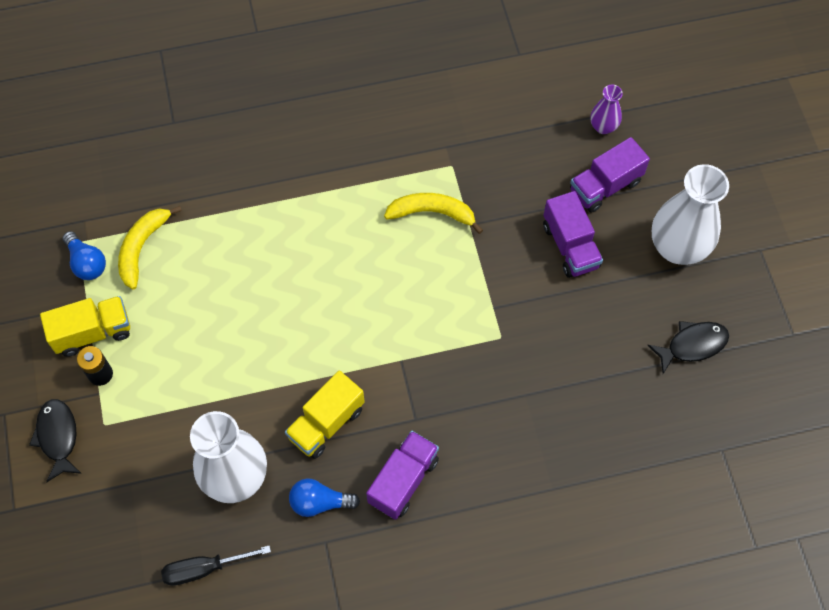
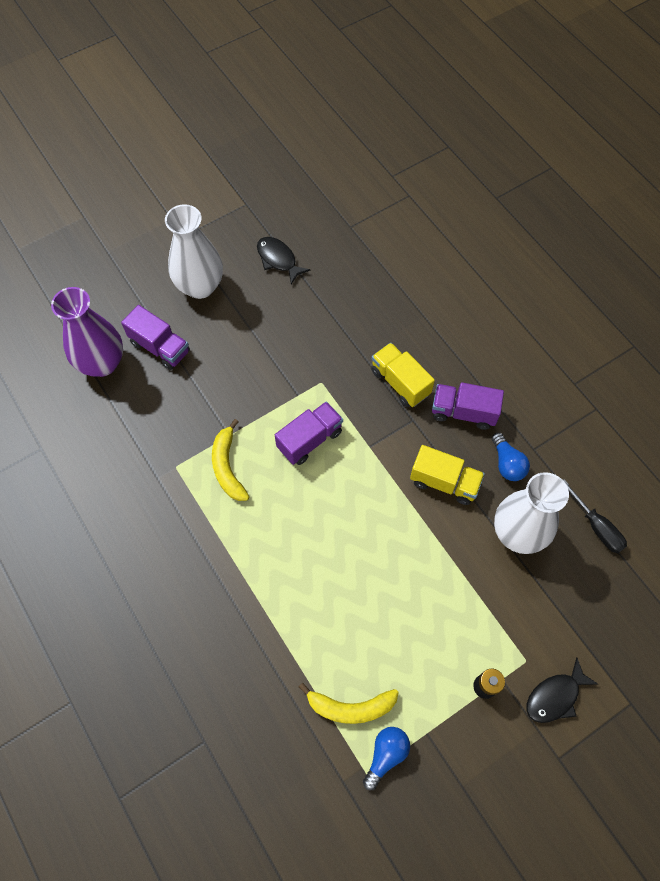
camera: 110 degrees left, 0 degrees up
(93, 332) = (450, 713): yellow truck -> yellow truck (400, 382)
(570, 246) = (223, 357): purple truck -> purple truck (309, 440)
(603, 127) = (102, 363): purple vase -> purple vase, size x2.04

